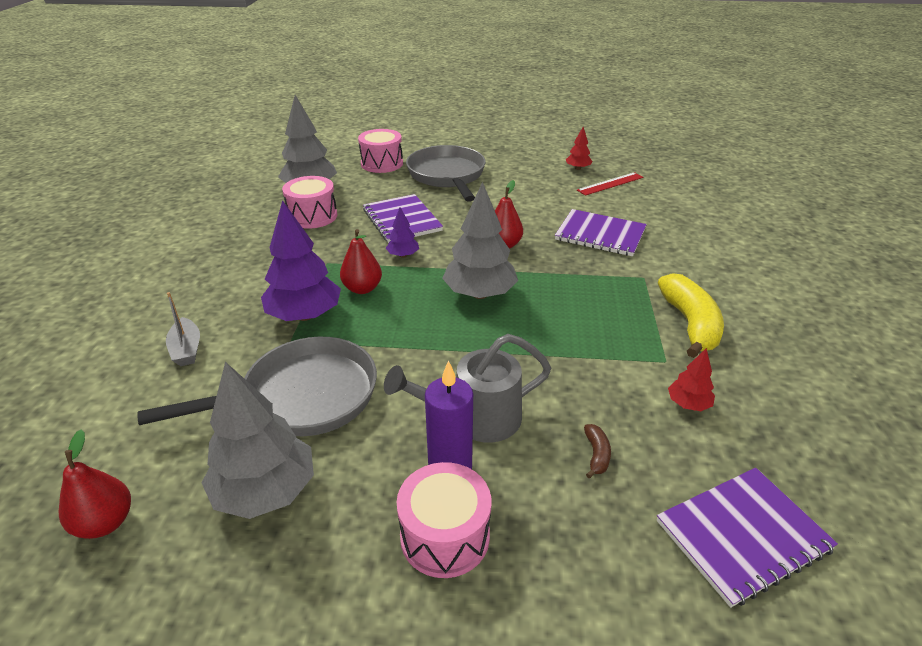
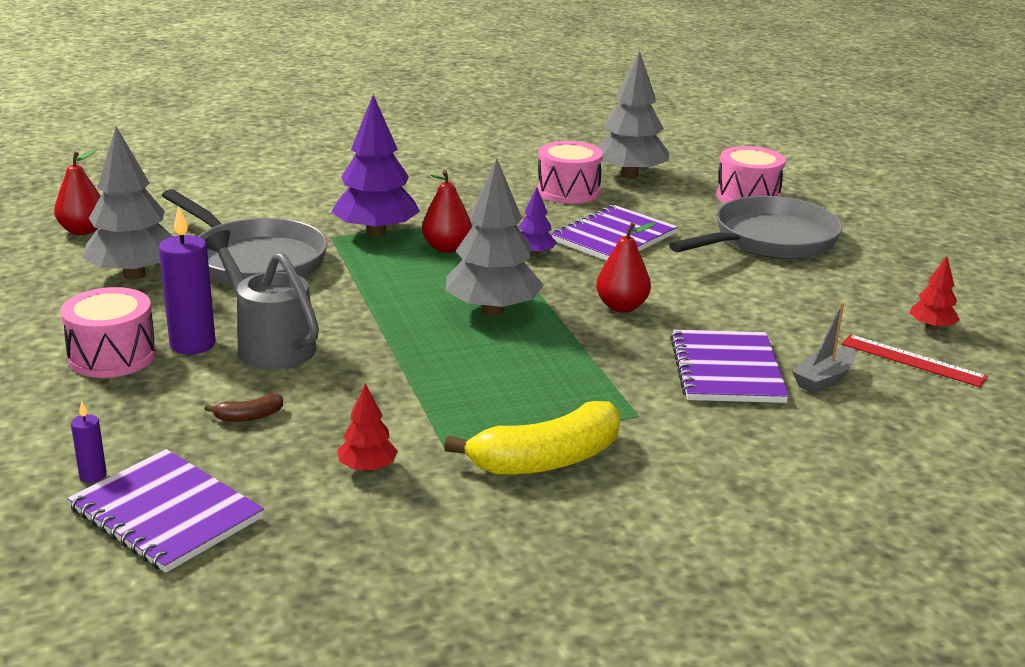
camera: 65 degrees right, 10 degrees down
(186, 349) = (289, 200): grey boat -> grey boat (823, 379)
(675, 583) = (93, 475): none -> purple candle

